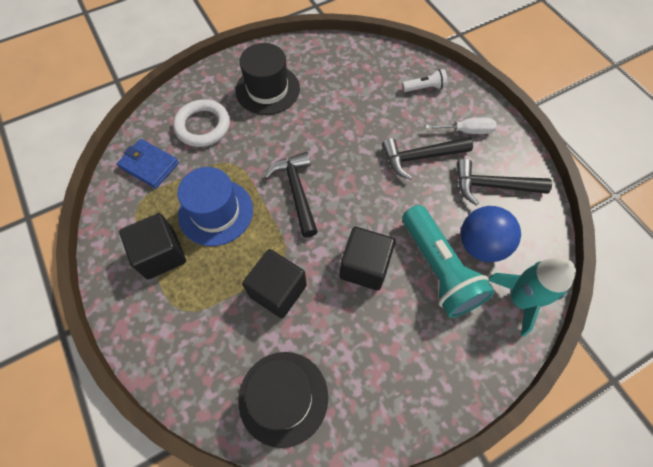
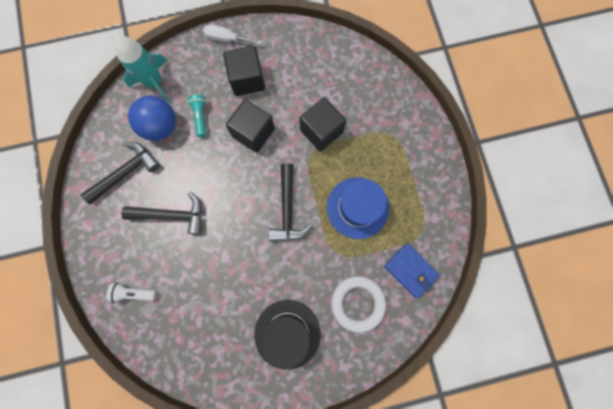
camera: 165 degrees left, 15 degrees up
(161, 254) = (404, 181): black cube -> black cube (247, 80)
(283, 397) = (333, 63): black hat -> none
(438, 269) = (200, 117): turquoise flashlight -> turquoise flashlight, size x0.46
(467, 131) = (119, 231): white screwdriver -> white screwdriver (227, 39)
(492, 186) = (126, 172): black hammer -> black hammer turned 60 degrees counterclockwise

